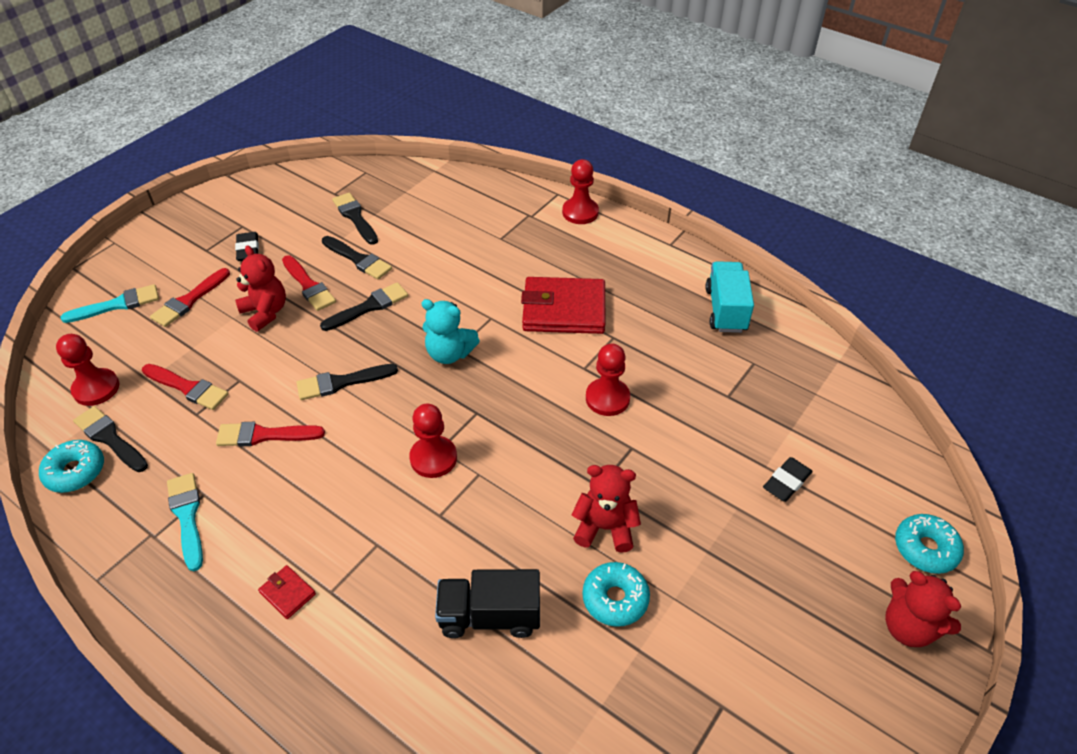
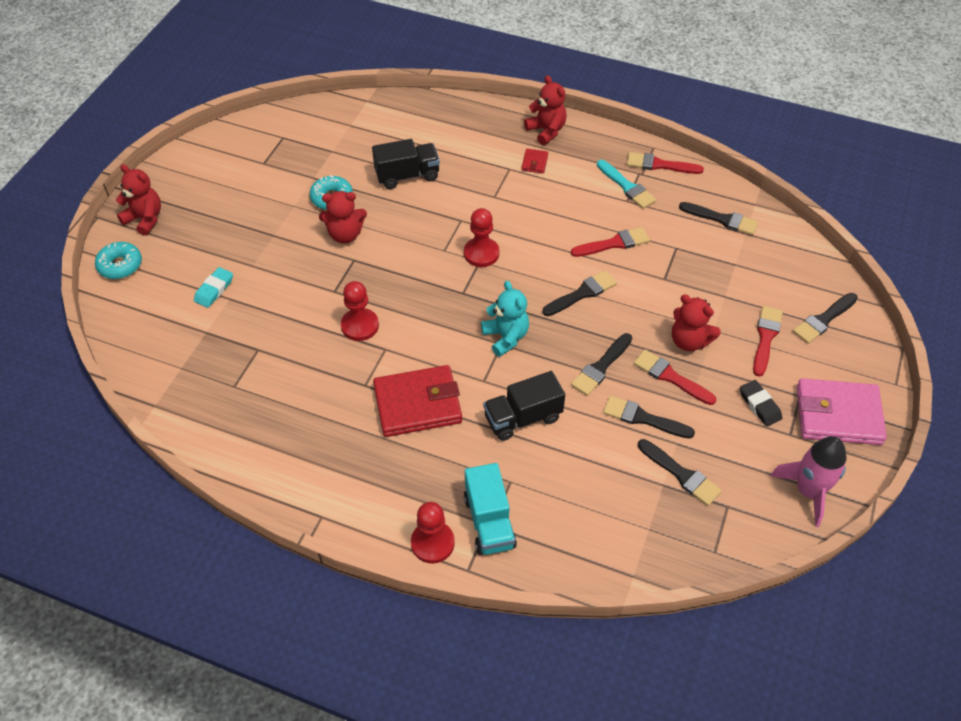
camera: 165 degrees right, 5 degrees up
(75, 471) = (724, 196): turquoise donut -> none
(96, 388) = (767, 249): red pawn -> none
(117, 305) = (823, 320): turquoise brush -> black brush
(187, 388) = (699, 264): red brush -> red brush (659, 165)
(189, 230) = (838, 415): none -> pink wallet
(231, 658) = (546, 131): none -> red teddy bear
(264, 190) = (808, 491): none -> pink rocket
(287, 593) = (534, 163): red wallet -> red wallet turned 75 degrees clockwise
(449, 353) = (506, 337): turquoise teddy bear -> turquoise teddy bear turned 60 degrees clockwise
(467, 280) = (523, 418): none -> black truck
(725, 310) = (259, 439): turquoise truck -> turquoise truck (489, 522)
(786, 482) = (214, 290): black eraser -> turquoise eraser

